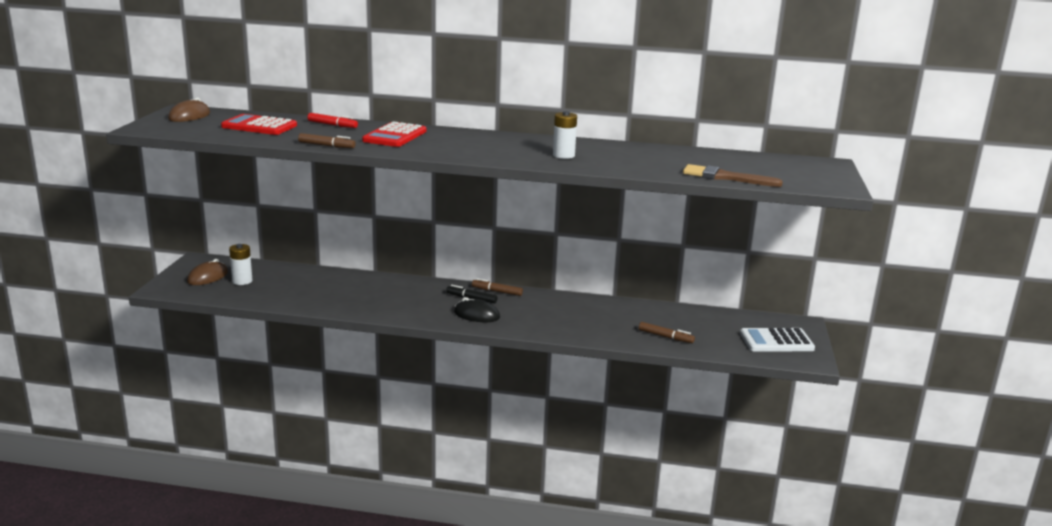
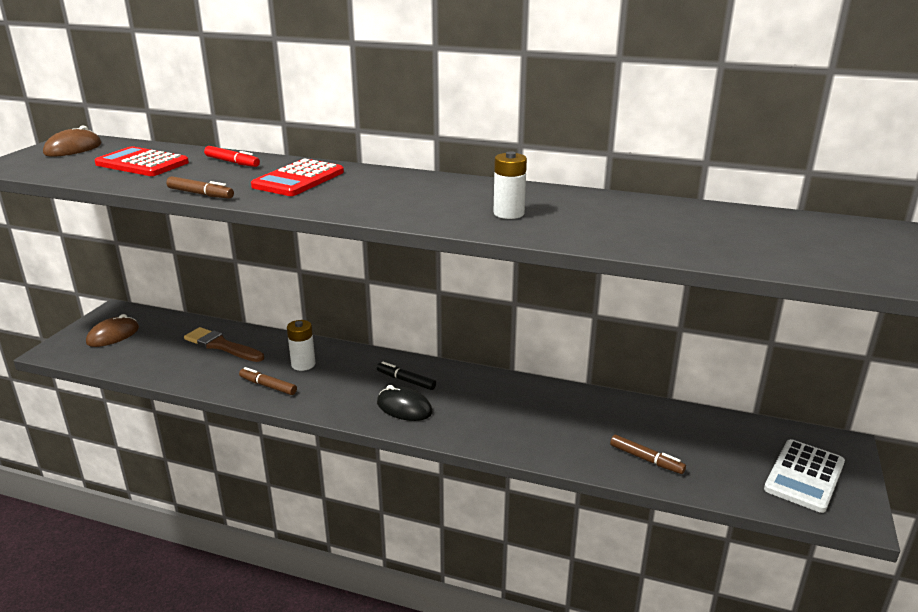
camera: 10 degrees right, 5 degrees up
(242, 281) = (148, 343): white battery -> white battery (303, 364)
(497, 291) = (440, 371): brown marker -> brown marker (268, 386)
(725, 177) = (741, 257): brown brush -> brown brush (221, 345)
(776, 341) = (804, 476): white calculator -> white calculator turned 60 degrees counterclockwise

